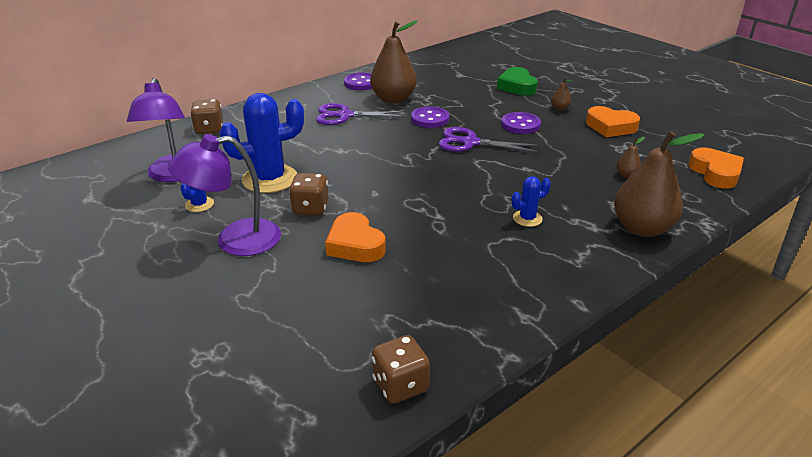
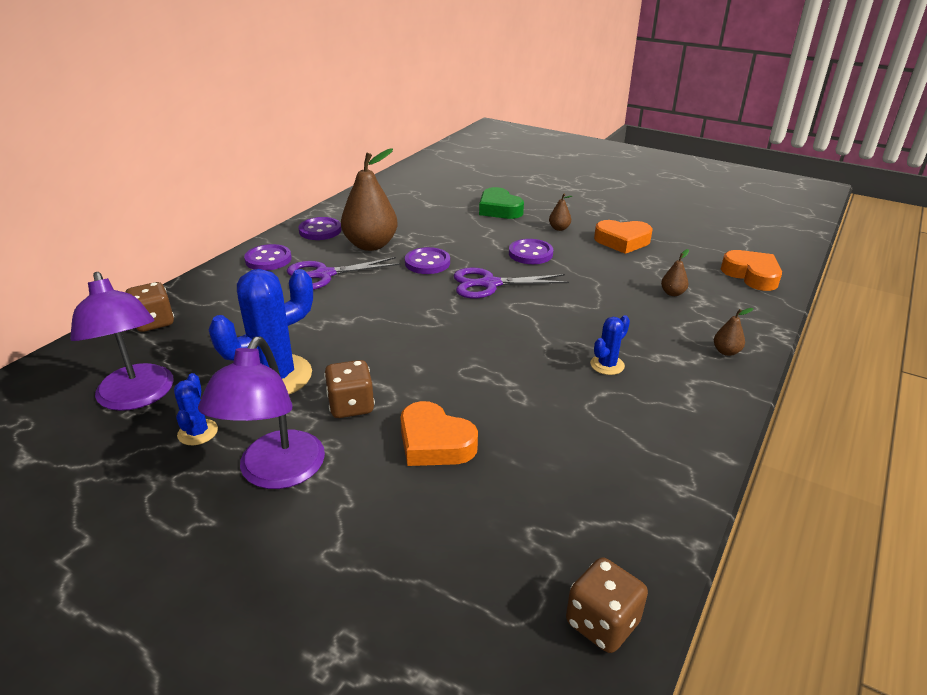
camera: 20 degrees left, 0 degrees up
(235, 240) = (275, 473): purple lamp -> purple lamp turned 45 degrees counterclockwise
(310, 98) = (268, 259): none -> purple button
(642, 228) = (726, 352): brown pear -> brown pear, size x0.42

